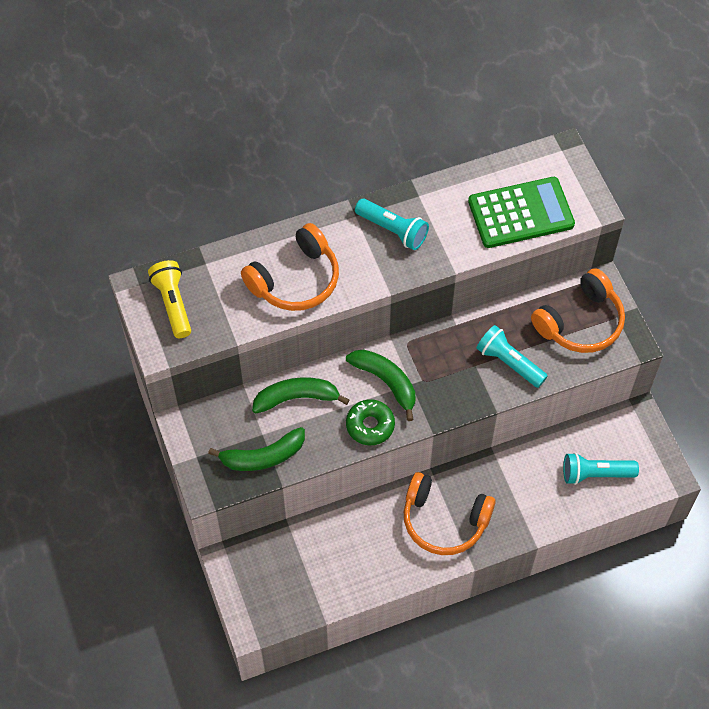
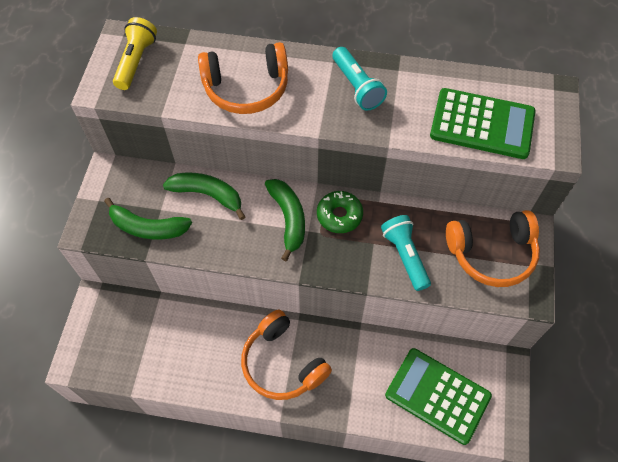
camera: 30 degrees right, 0 degrees up
(370, 425) = (250, 247): green donut -> green donut (339, 215)
(595, 474) = (437, 395): turquoise flashlight -> green calculator

